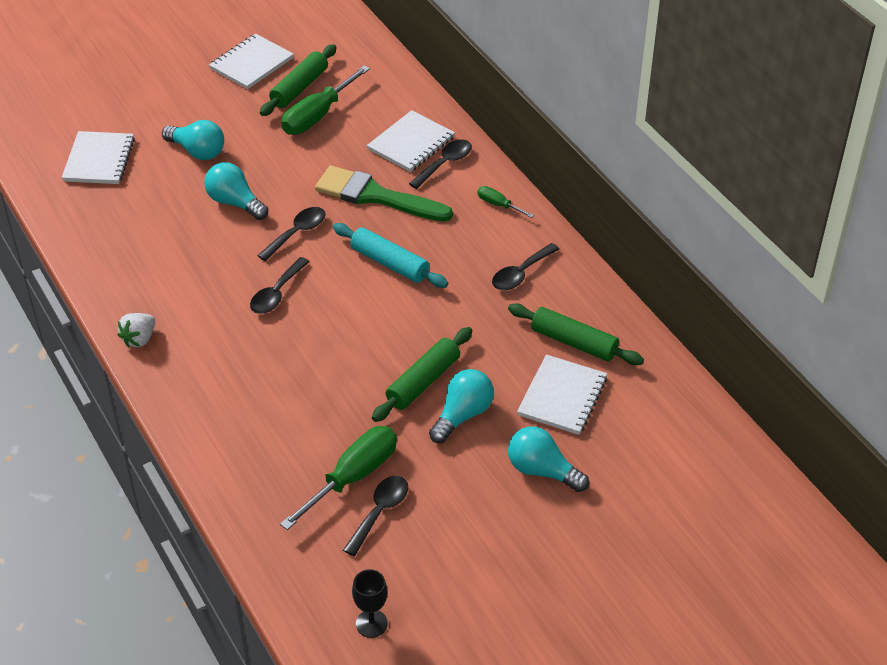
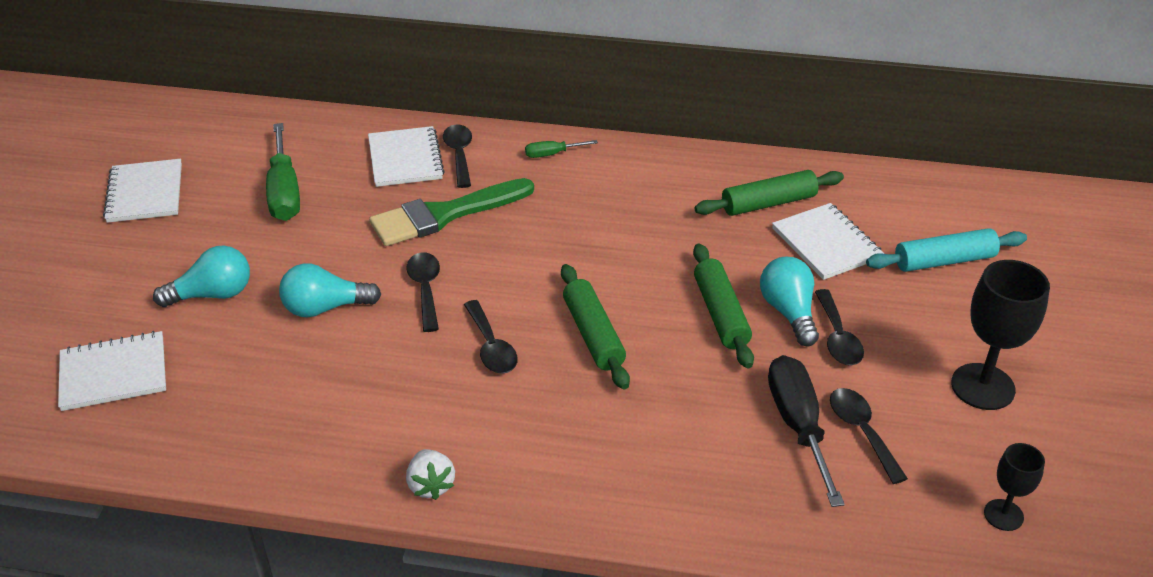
camera: 50 degrees left, 5 degrees down
(99, 160) = (113, 373): white notebook -> white notebook turned 60 degrees counterclockwise
(299, 88) = (229, 182): green rolling pin -> green rolling pin (593, 334)
(353, 477) = (798, 426): green screwdriver -> black screwdriver
(389, 263) = (543, 253): turquoise rolling pin -> turquoise rolling pin (944, 261)
(493, 557) = (982, 387): none -> black goblet
(521, 273) = (652, 187): black spoon -> black spoon (837, 337)
(542, 471) = (904, 301): turquoise light bulb -> none

